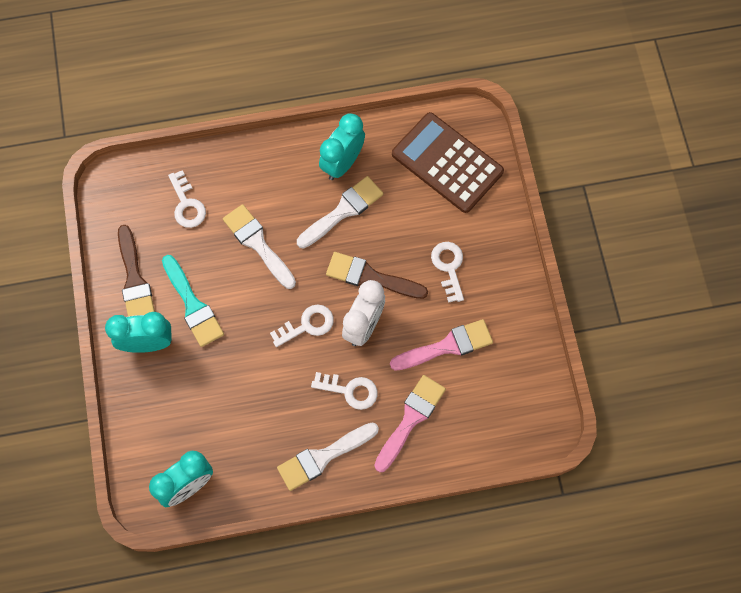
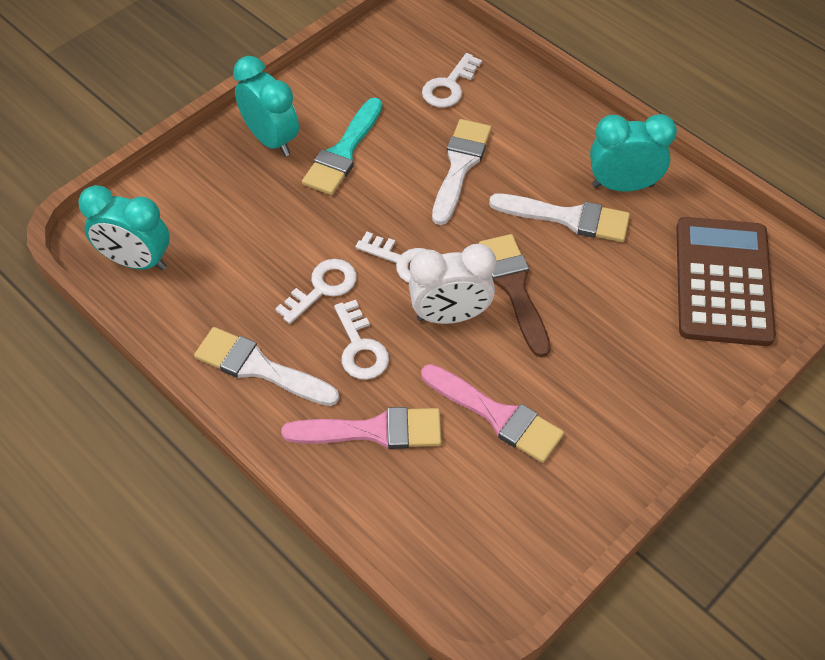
camera: 55 degrees right, 15 degrees down
(134, 279) = (331, 92): brown brush -> none
(449, 267) = (597, 359): white key -> white key (322, 288)

